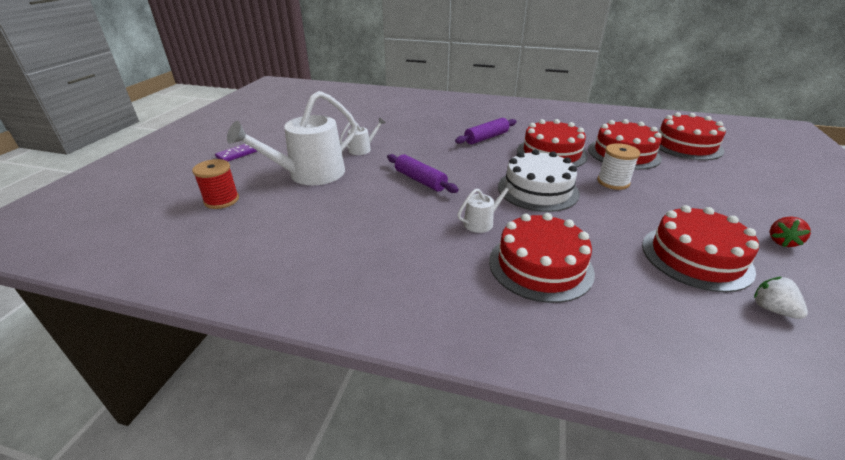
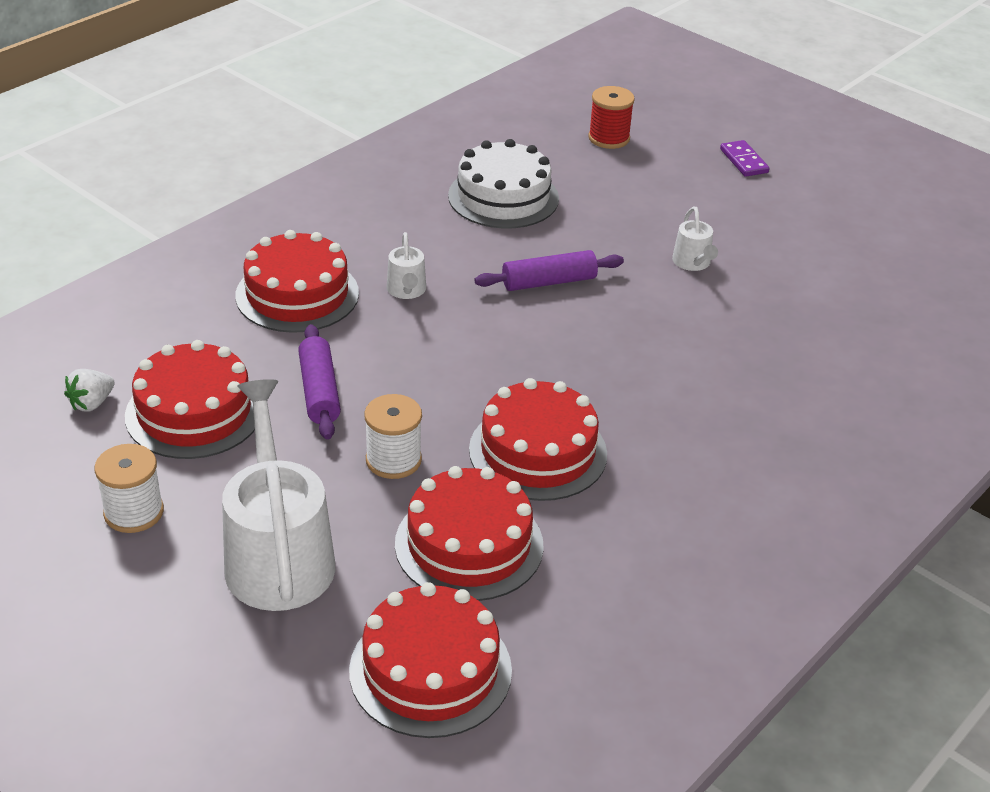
camera: 115 degrees right, 5 degrees up
(310, 174) = (635, 203): white watering can -> white watering can (278, 555)
(486, 138) = (655, 406): purple rolling pin -> purple rolling pin (319, 391)
(537, 190) = (437, 371): white cake -> white cake (503, 197)
(772, 309) = (92, 403): white strawberry -> white strawberry turned 135 degrees clockwise
(782, 242) = (134, 512): red strawberry -> white spool

